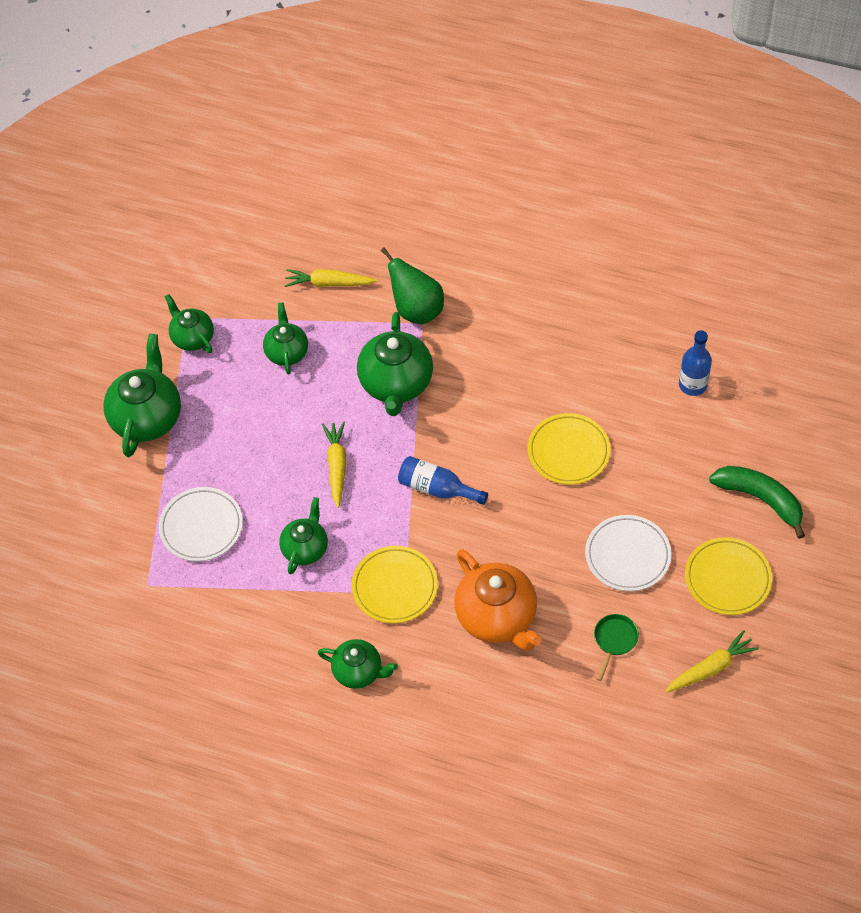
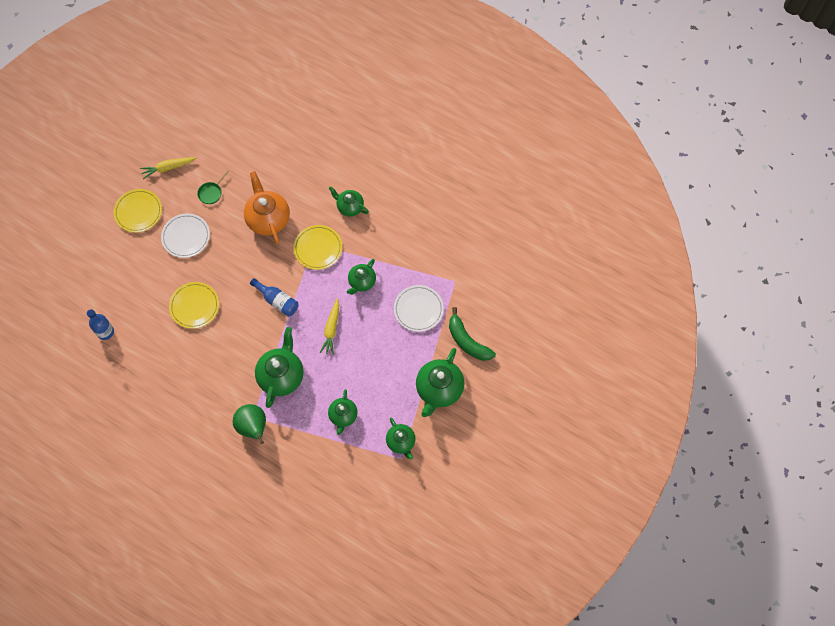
camera: 170 degrees left, 10 degrees up
(329, 283) = (303, 463): yellow carrot -> none
(760, 499) = (100, 252): green banana -> green banana (467, 341)

